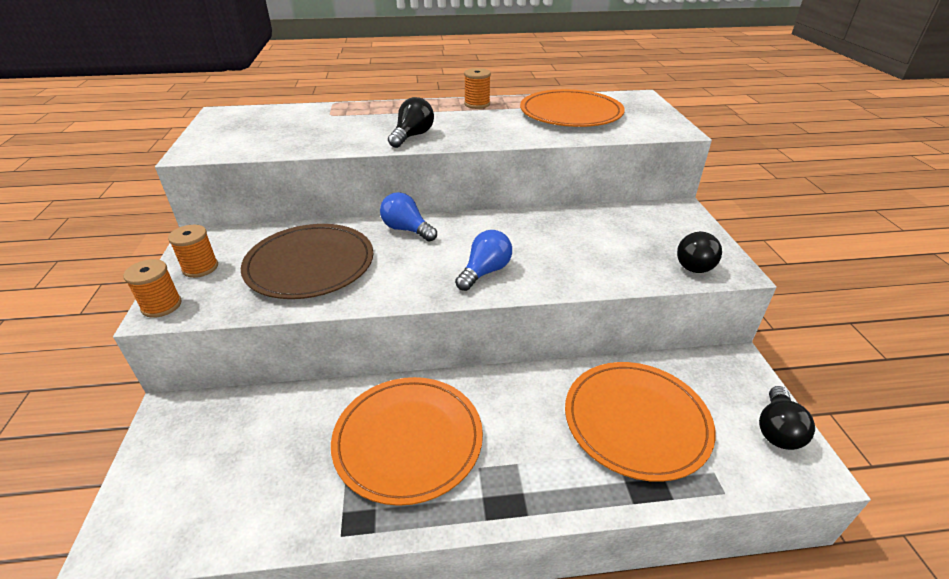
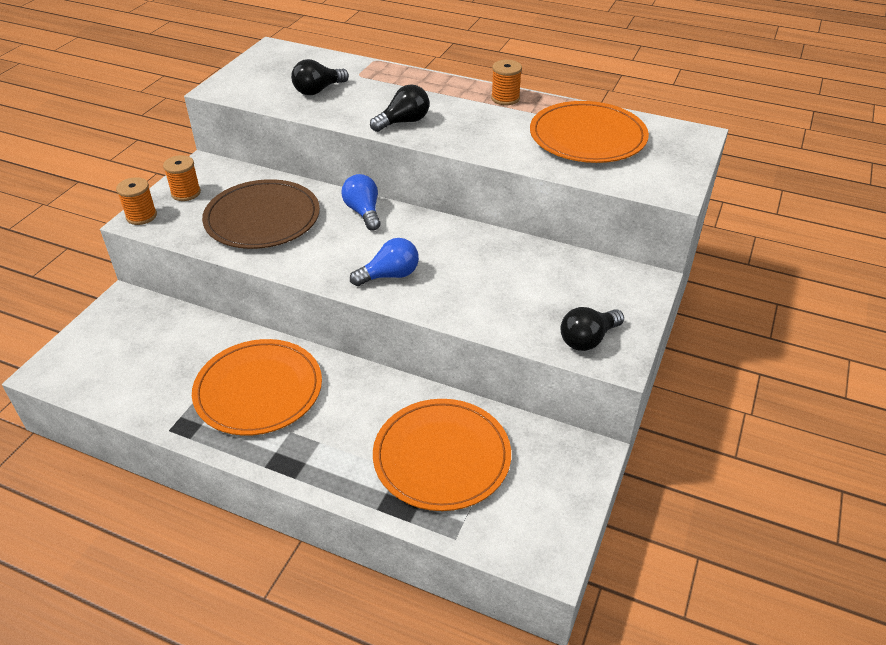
camera: 30 degrees right, 5 degrees up
(777, 430) = (557, 520): black light bulb -> black light bulb (318, 90)

